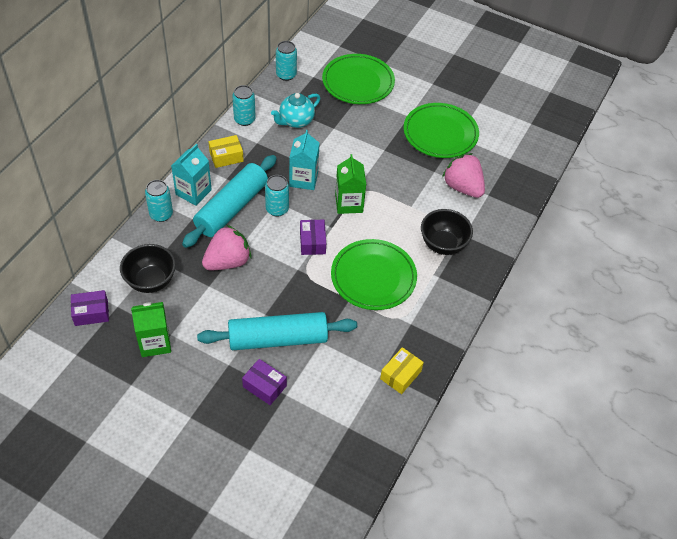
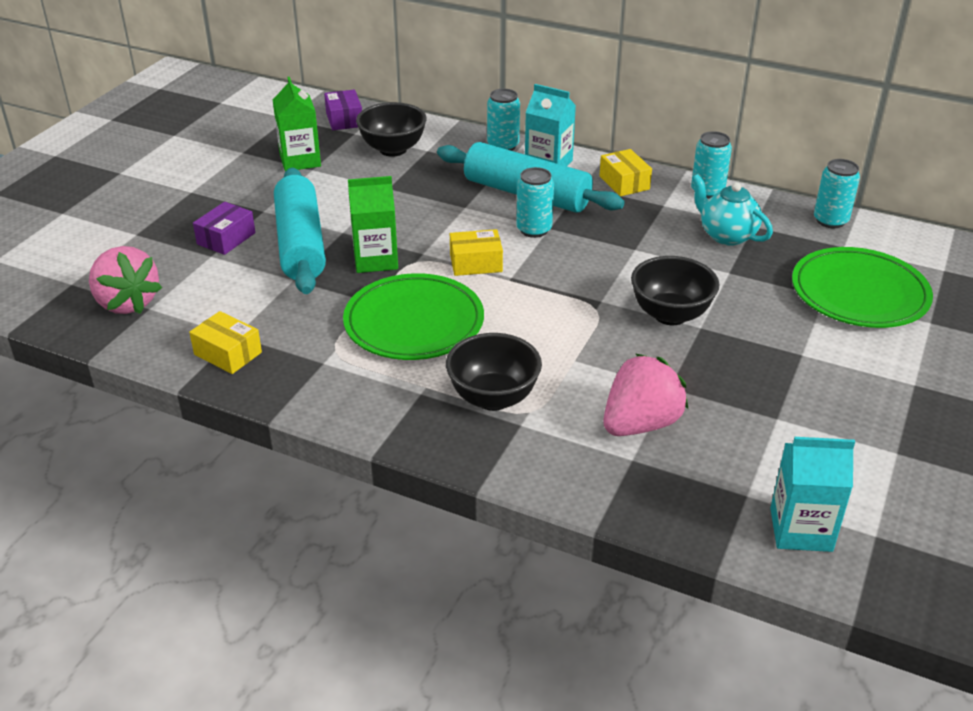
camera: 90 degrees right, 15 degrees down
(227, 261) = (430, 198): pink strawberry -> pink strawberry (127, 303)
(303, 179) = (602, 249): turquoise carton -> turquoise carton (801, 529)
(312, 242) = (476, 263): purple box -> yellow box
(349, 203) = (563, 293): green carton -> green carton (375, 260)
(372, 160) = (670, 315): none -> black bowl
(440, 133) = (774, 395): green plate -> none

